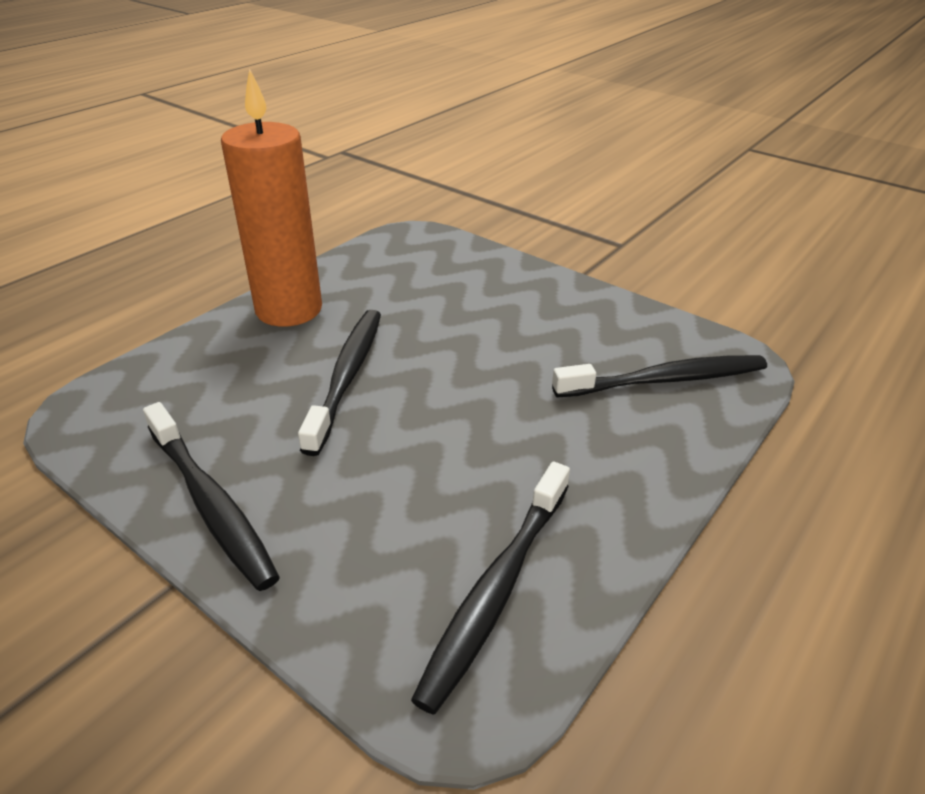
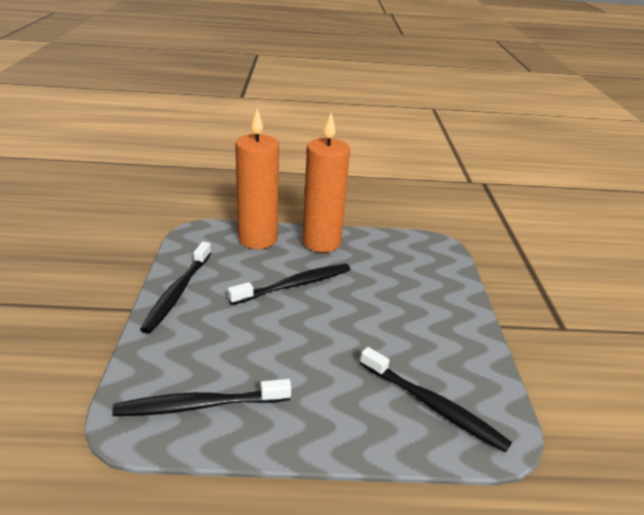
camera: 50 degrees right, 5 degrees down
(198, 359) = (258, 239): none -> orange candle

